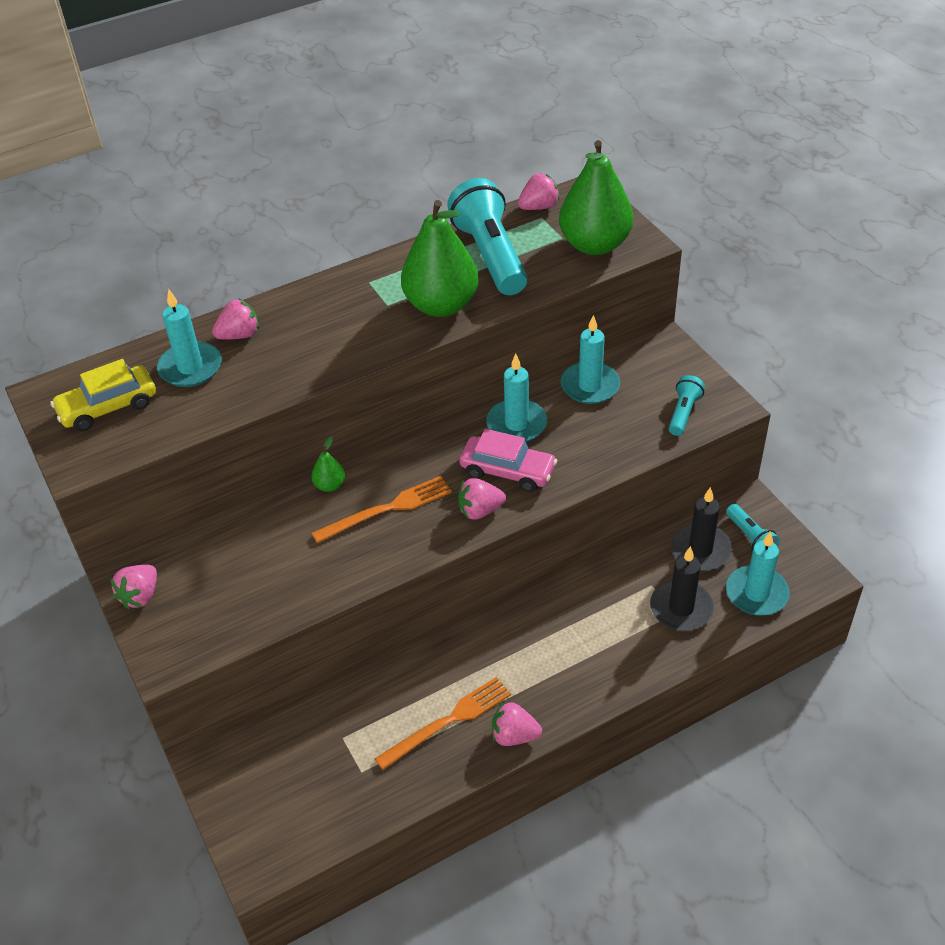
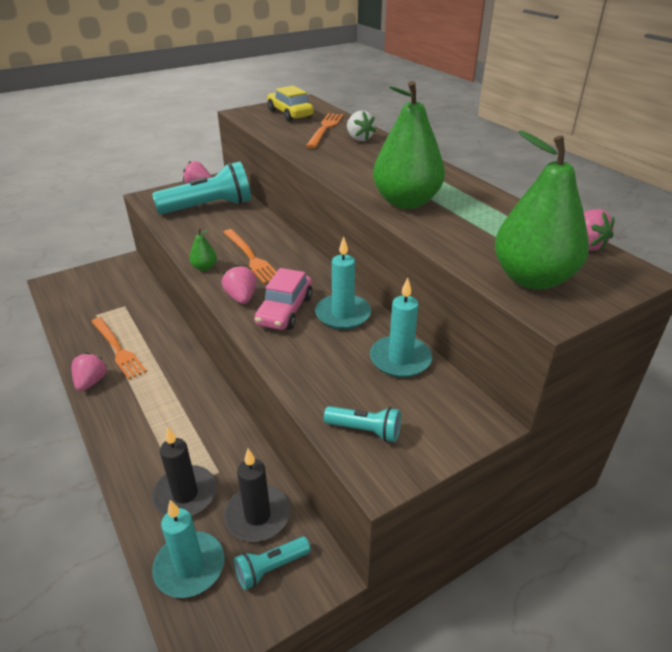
camera: 85 degrees right, 10 degrees down
(190, 367) = (325, 129): turquoise candle -> orange fork
(239, 335) = (359, 139): pink strawberry -> white strawberry
(330, 485) = (278, 234): green pear -> green pear (204, 267)
(490, 255) = (487, 222): turquoise flashlight -> turquoise flashlight (209, 207)

